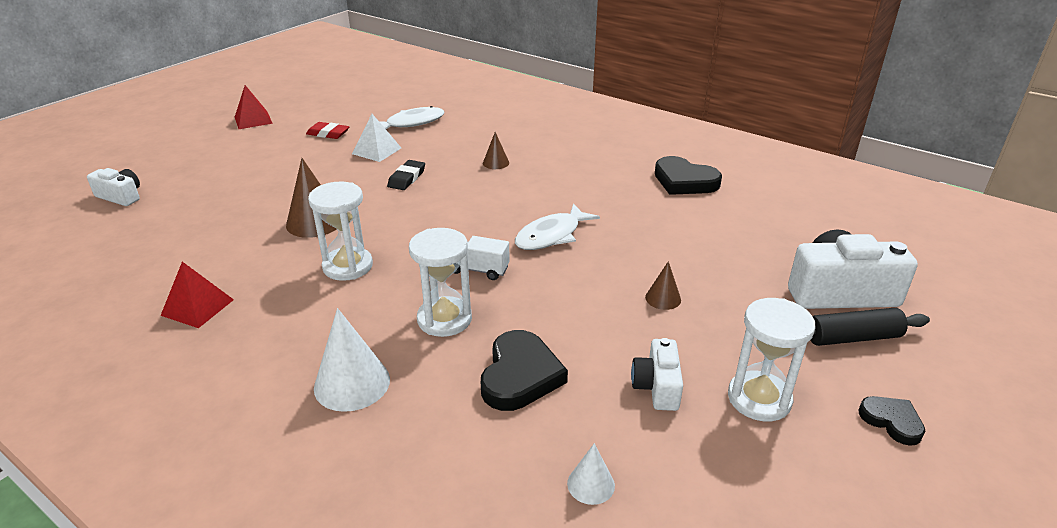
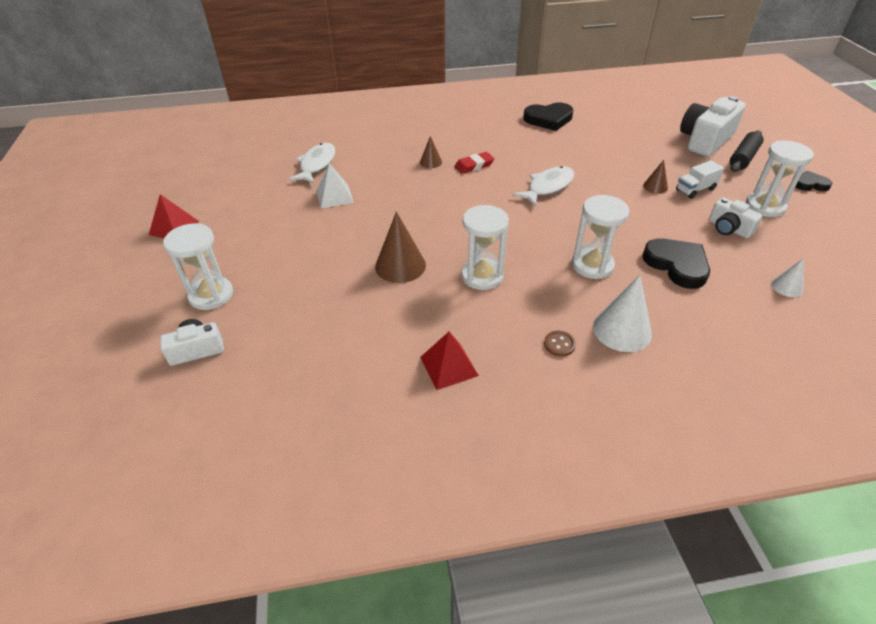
camera: 45 degrees left, 10 degrees up
(188, 170) = (211, 295): none -> white hourglass
(287, 353) = (559, 344): none -> brown button
(328, 133) = (268, 204): red eraser -> red eraser (474, 165)
(407, 178) = (397, 202): black eraser -> none
(479, 270) = (553, 228): white truck -> white truck (695, 190)
(551, 235) = (548, 187): white fish -> white fish turned 135 degrees counterclockwise

